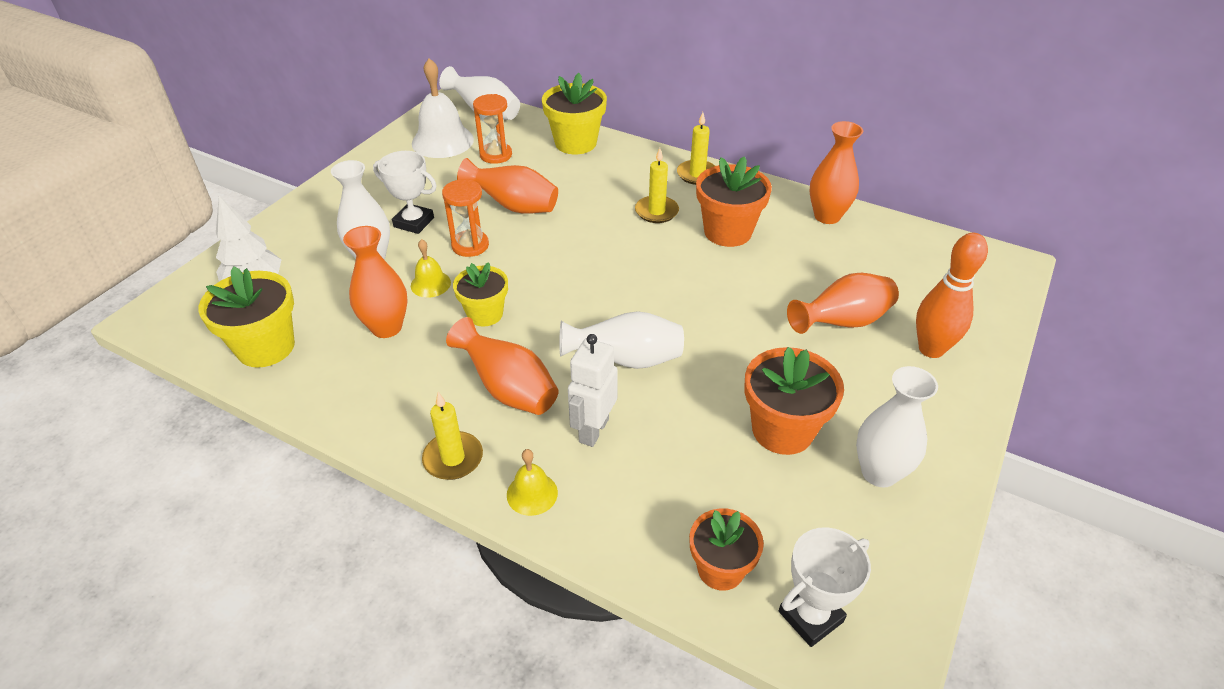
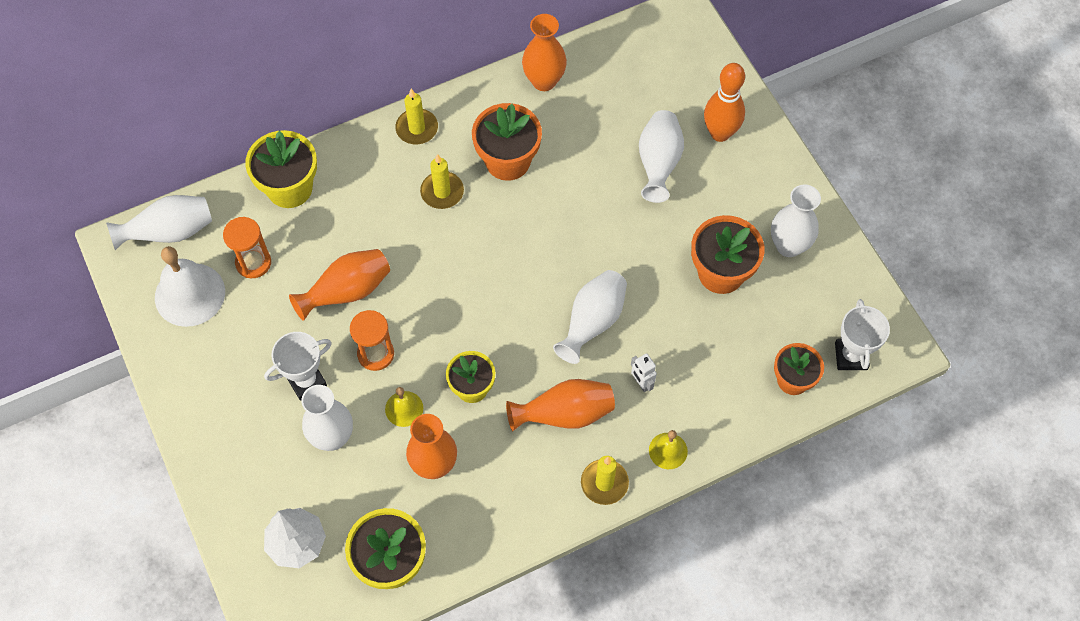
camera: 55 degrees left, 20 degrees up
(593, 430) = (641, 383): white robot -> white robot, size x0.60
(842, 322) = (658, 163): orange vase -> white vase

